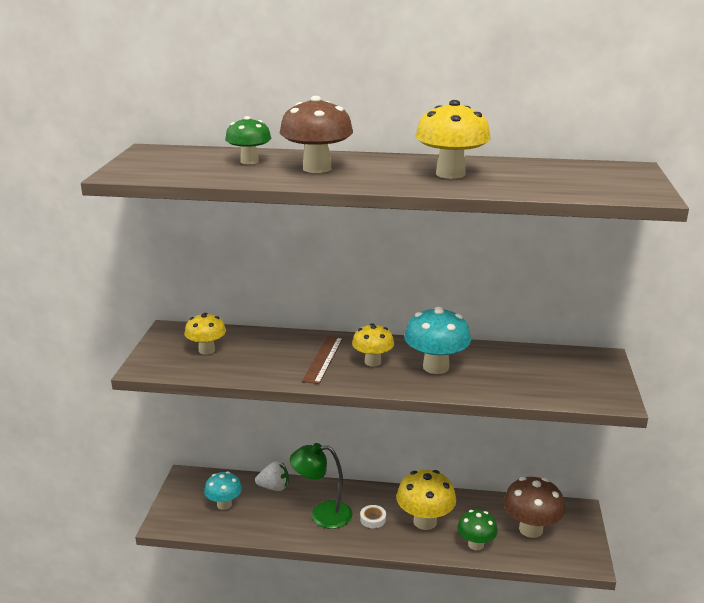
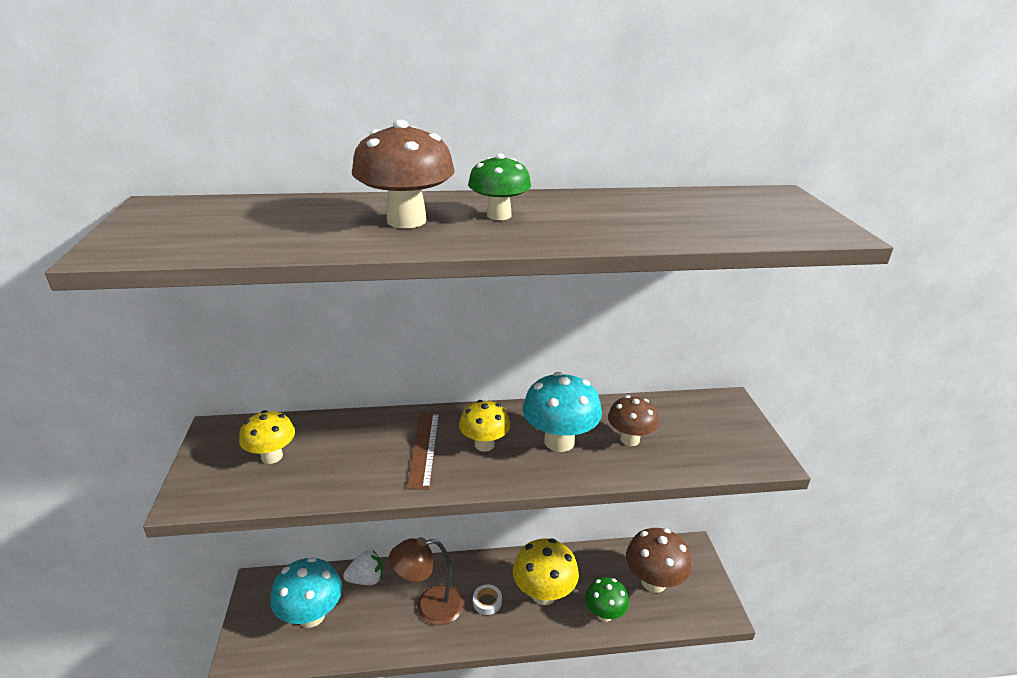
camera: 15 degrees left, 5 degrees up
(224, 504) = (311, 615): turquoise mushroom -> turquoise mushroom, size x1.54
(249, 161) = (308, 215): green mushroom -> green mushroom (499, 215)
(322, 514) = (429, 607): green lamp -> brown lamp
(450, 174) = (583, 217): yellow mushroom -> none
(497, 372) = (630, 439): none -> brown mushroom

